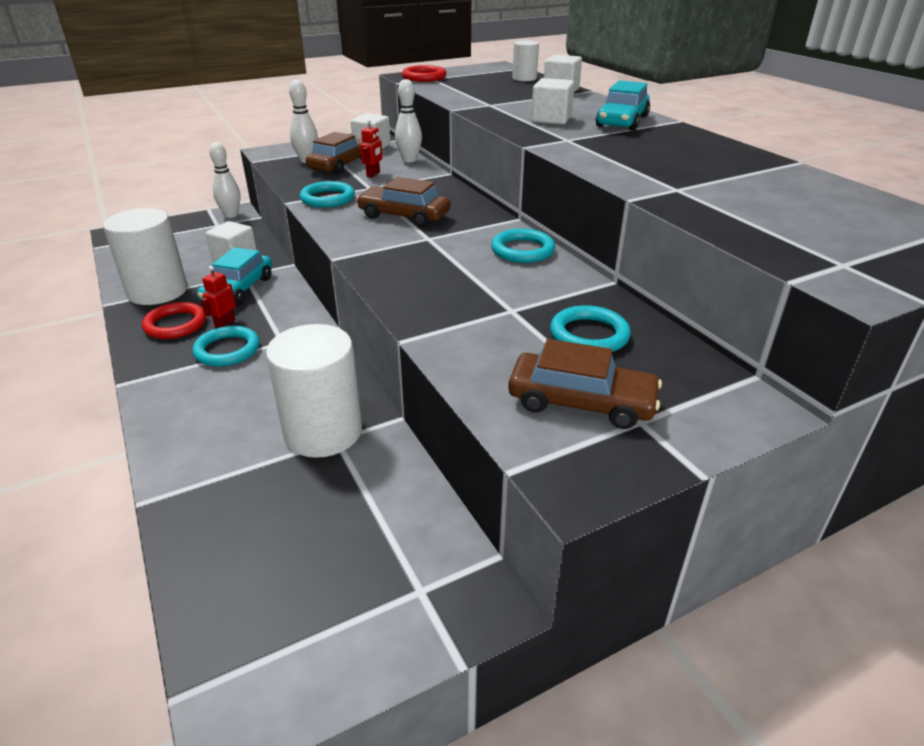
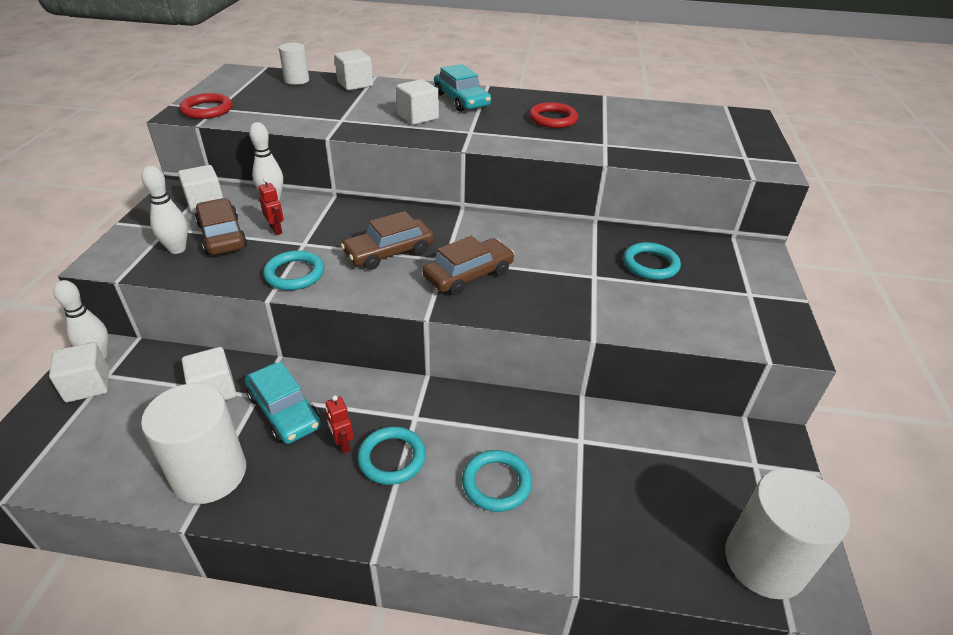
camera: 55 degrees left, 5 degrees up
(175, 324) = (301, 480): red ring -> red ring (553, 119)
(202, 224) = (87, 385): none -> white cube
(323, 432) = (567, 444): white cylinder -> white cylinder (764, 561)
(522, 250) = (514, 232): turquoise ring -> turquoise ring (496, 483)
(581, 402) = (719, 303): brown car -> brown car (468, 275)

